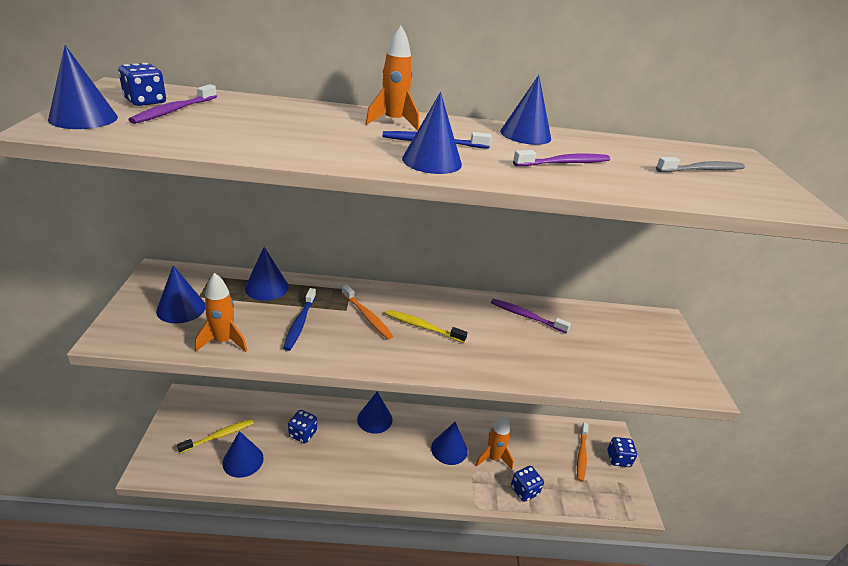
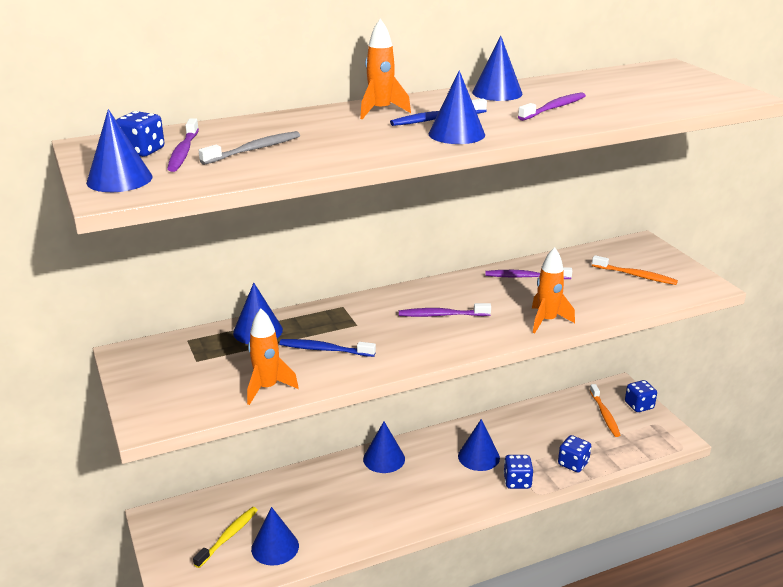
camera: 20 degrees left, 5 degrees down
(181, 308) = (191, 376): blue cone -> none
(300, 323) = (324, 350): blue toothbrush -> blue toothbrush turned 120 degrees clockwise
(303, 434) = (319, 500): blue dice -> blue dice (517, 482)
(367, 316) = (382, 323): orange toothbrush -> orange toothbrush (635, 275)
(422, 327) = (442, 315): yellow toothbrush -> purple toothbrush
(493, 458) = (525, 448): orange rocket -> orange rocket (547, 321)
(702, 170) = (655, 86): grey toothbrush -> grey toothbrush (254, 150)

